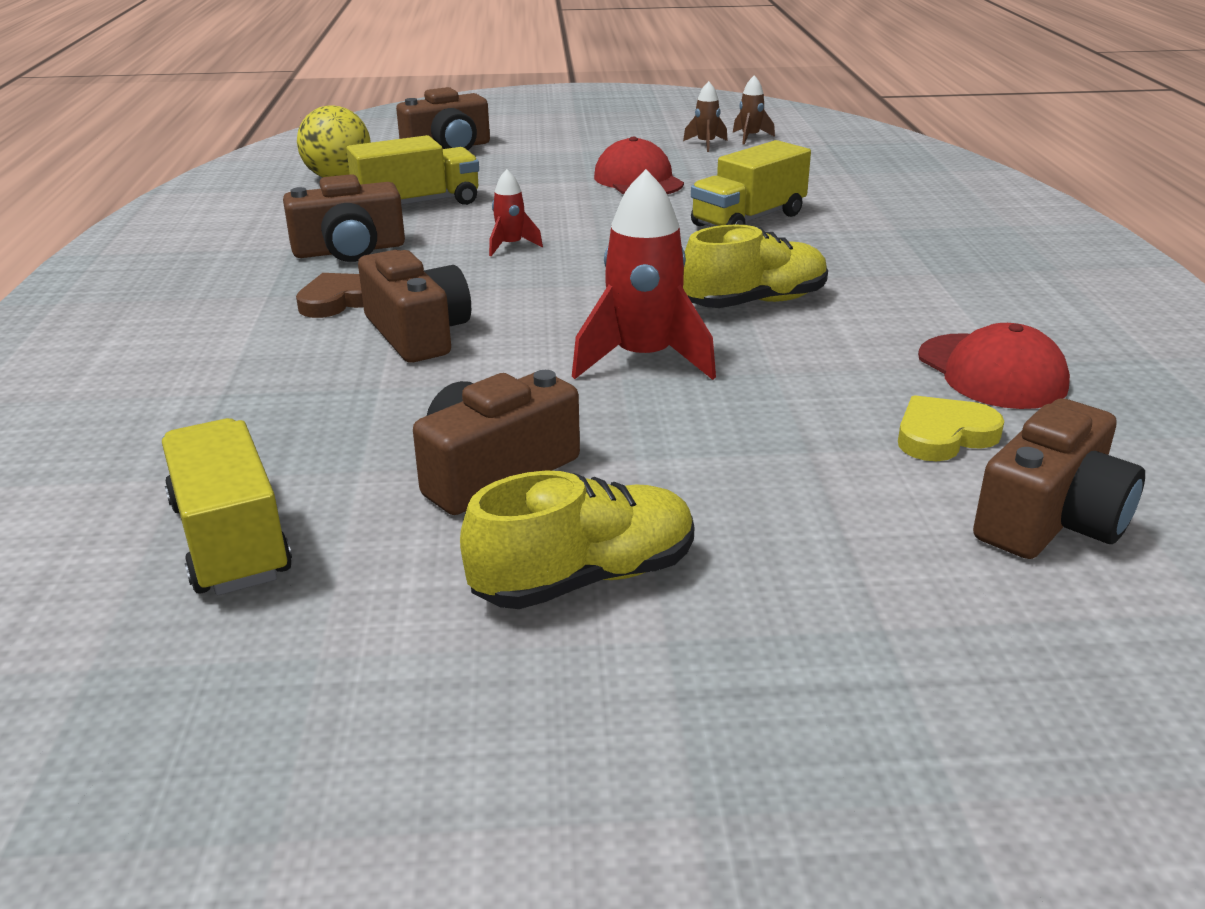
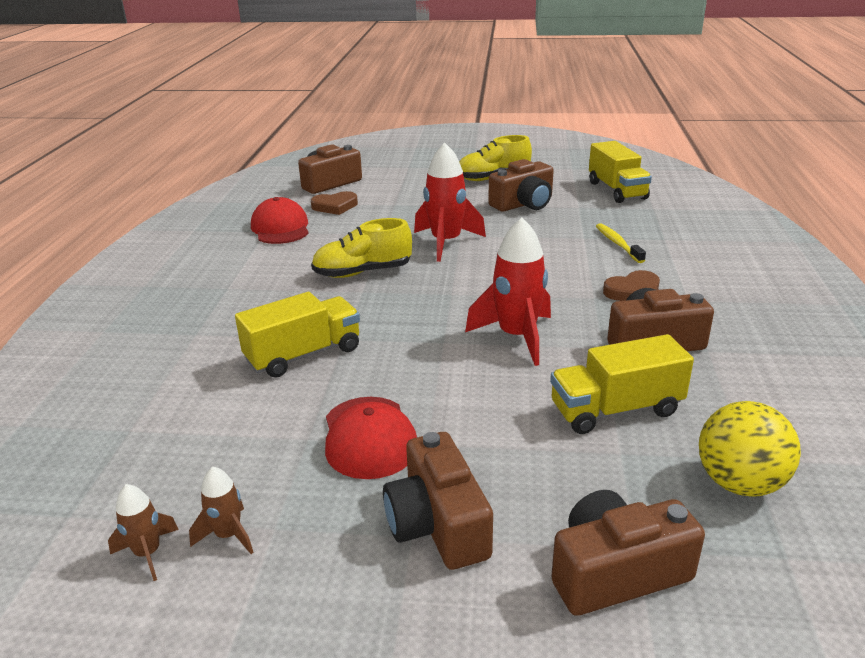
camera: 170 degrees left, 0 degrees up
(319, 377) = (617, 244): none -> yellow toothbrush
(417, 333) = (572, 265): brown camera -> brown camera (437, 524)
(510, 246) = (517, 337): red rocket -> red rocket, size x1.98
(943, 435) = (335, 206): yellow heart -> brown heart

